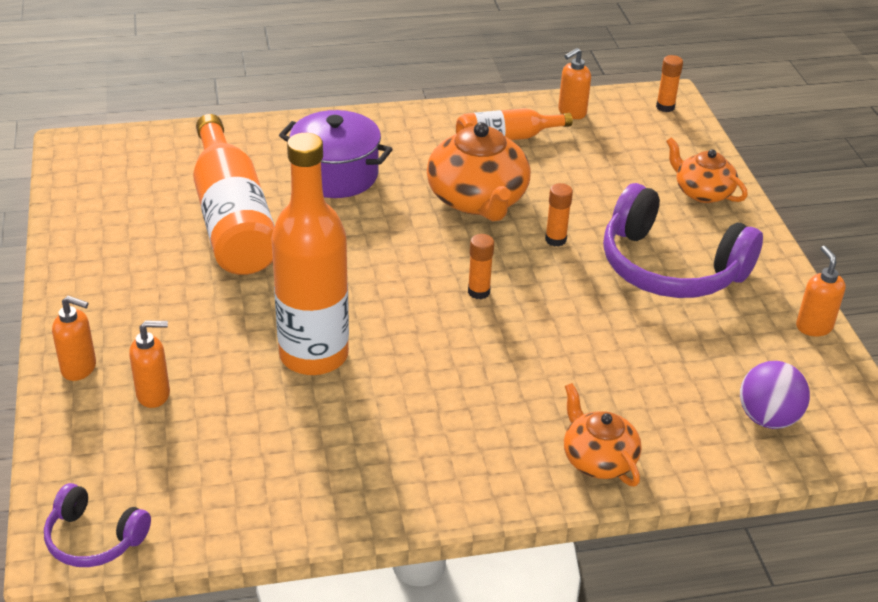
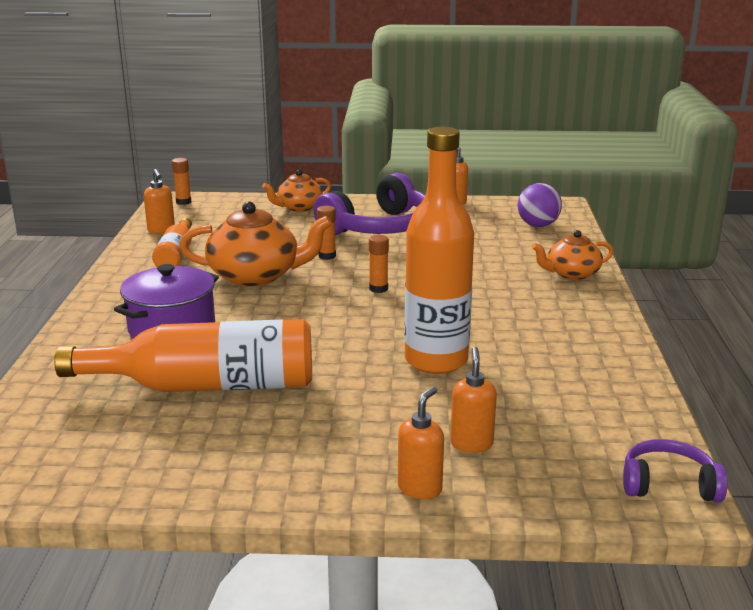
camera: 75 degrees left, 15 degrees down
(94, 539) = (668, 484): purple headphones -> purple headphones turned 120 degrees counterclockwise

